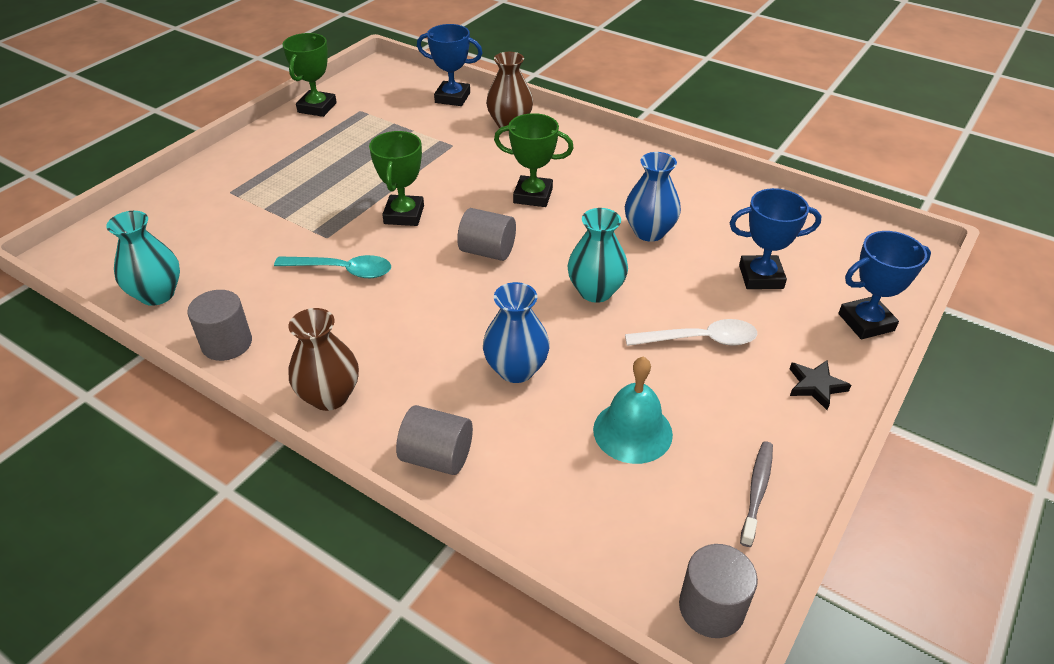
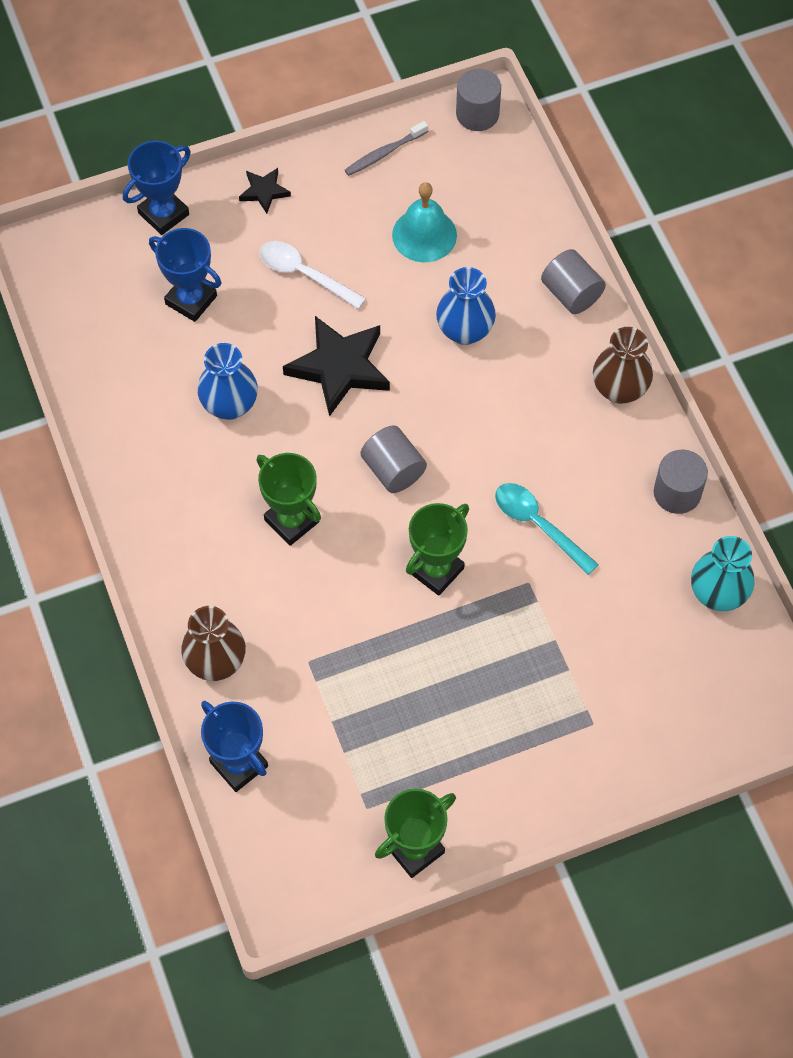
camera: 145 degrees left, 20 degrees up
(595, 291) = (339, 367): turquoise vase -> black star
(866, 322) = (163, 214): blue trophy -> blue trophy turned 60 degrees counterclockwise

